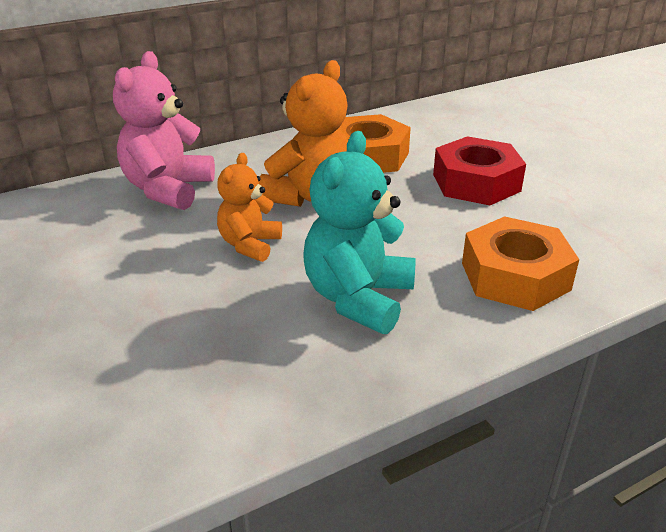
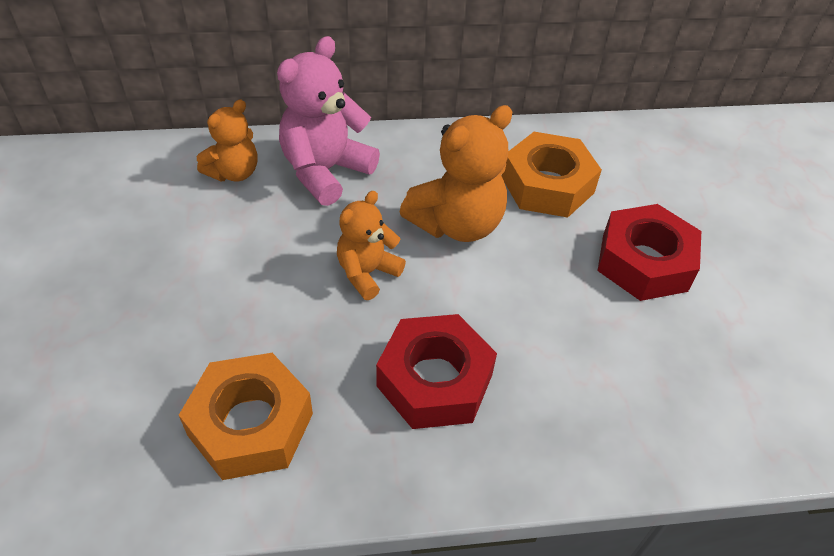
camera: 20 degrees right, 15 degrees up
(77, 209) = (234, 172): none -> orange teddy bear
(358, 298) = (435, 380): turquoise teddy bear -> red nut
(515, 276) = (608, 410): orange nut -> orange nut (251, 424)

